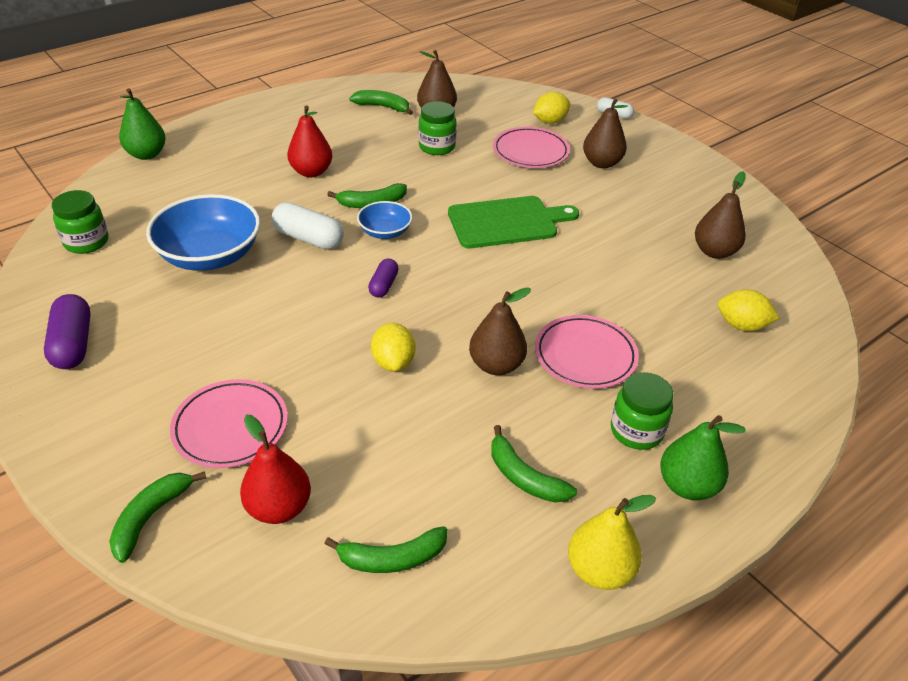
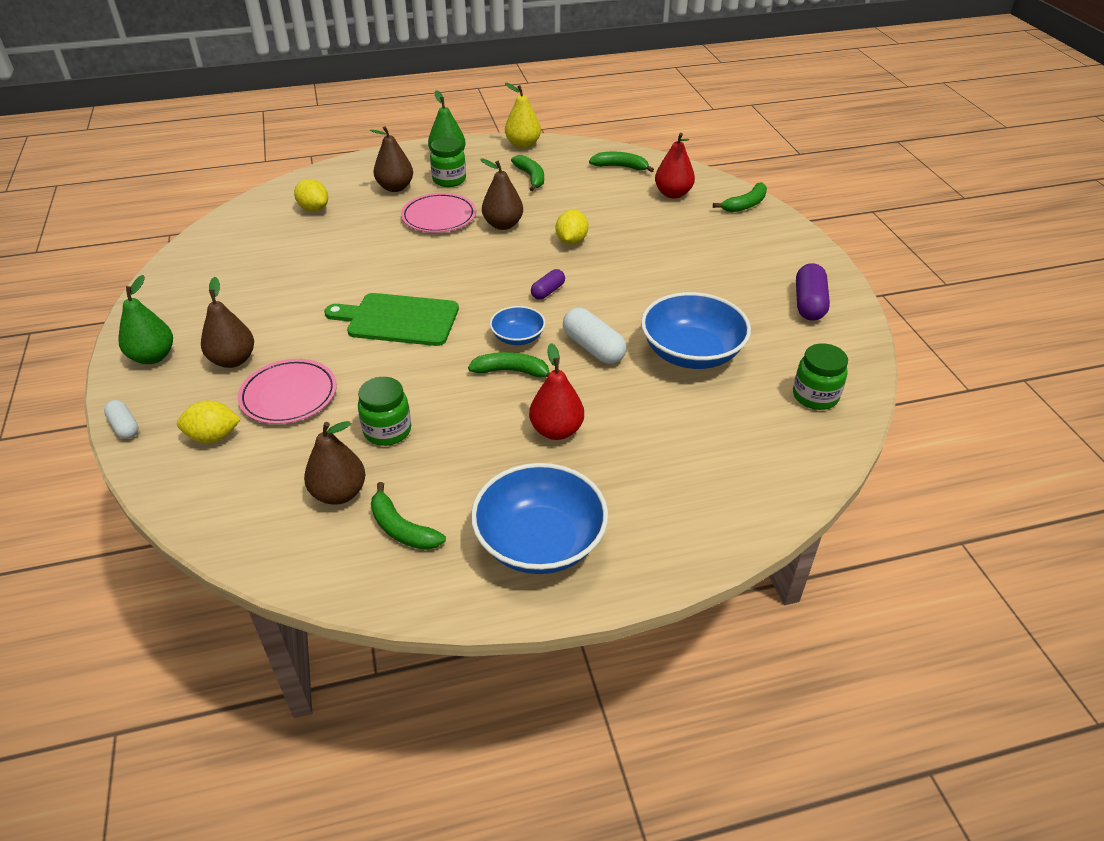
camera: 155 degrees left, 0 degrees up
(146, 154) = (757, 516): green pear -> green pear (153, 357)
(230, 427) = (694, 232): pink plate -> none
(293, 117) = (540, 541): none -> blue bowl
(714, 252) = (257, 255): brown pear -> brown pear (395, 187)

